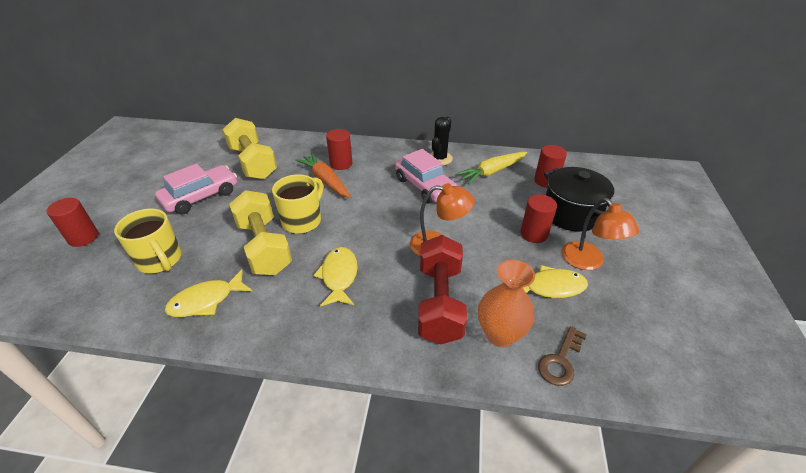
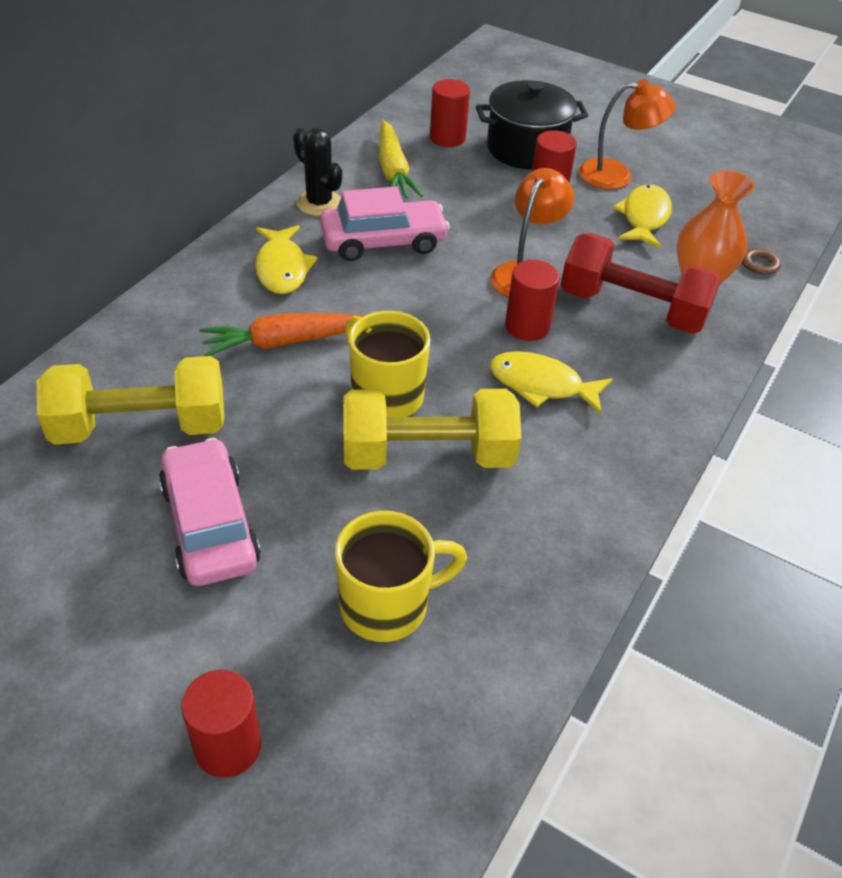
camera: 70 degrees left, 5 degrees up
(206, 300) = (526, 547): yellow fish -> yellow fish (282, 268)
(341, 164) = (245, 310): red cylinder -> red cylinder (527, 326)

